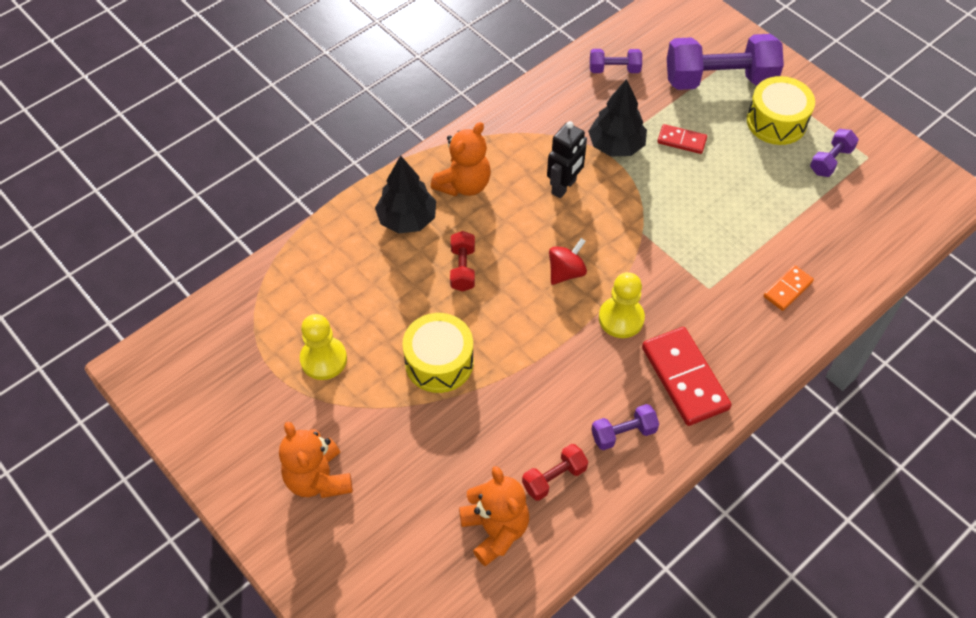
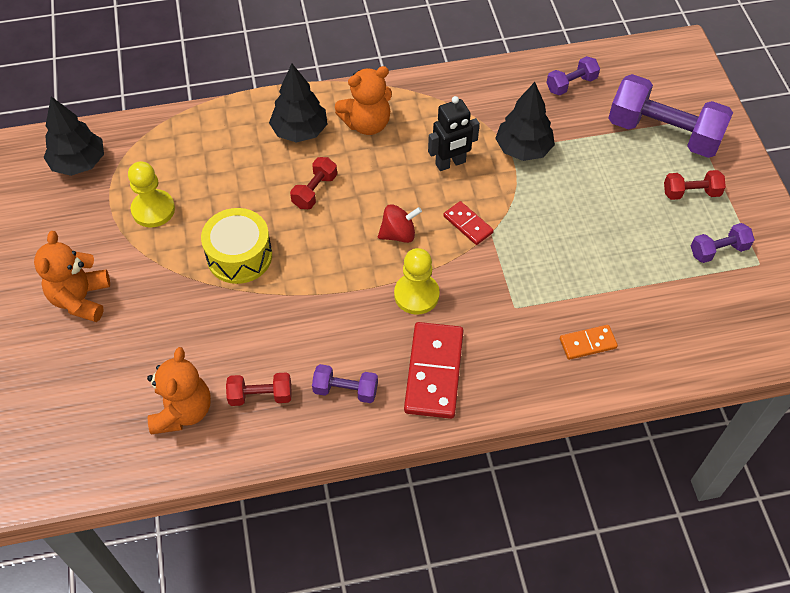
camera: 30 degrees right, 0 degrees up
(213, 350) = (79, 163): none -> black tree
(614, 69) = (571, 84): purple dumbbell -> purple dumbbell turned 60 degrees counterclockwise
(681, 140) = (587, 170): red domino -> red domino (468, 224)
(776, 122) = (691, 193): yellow drum -> red dumbbell

